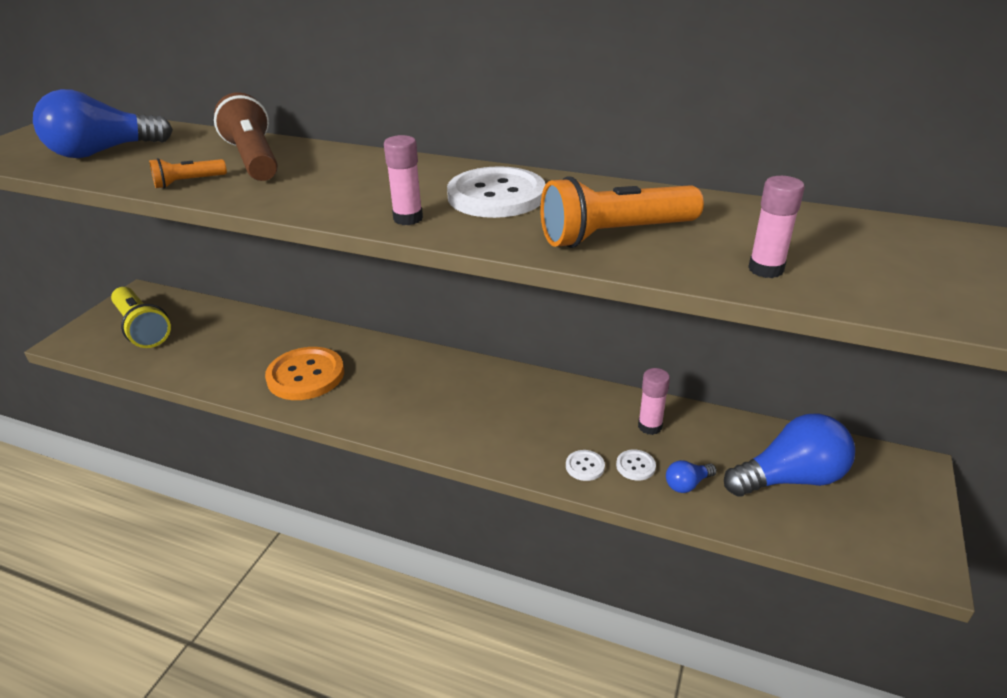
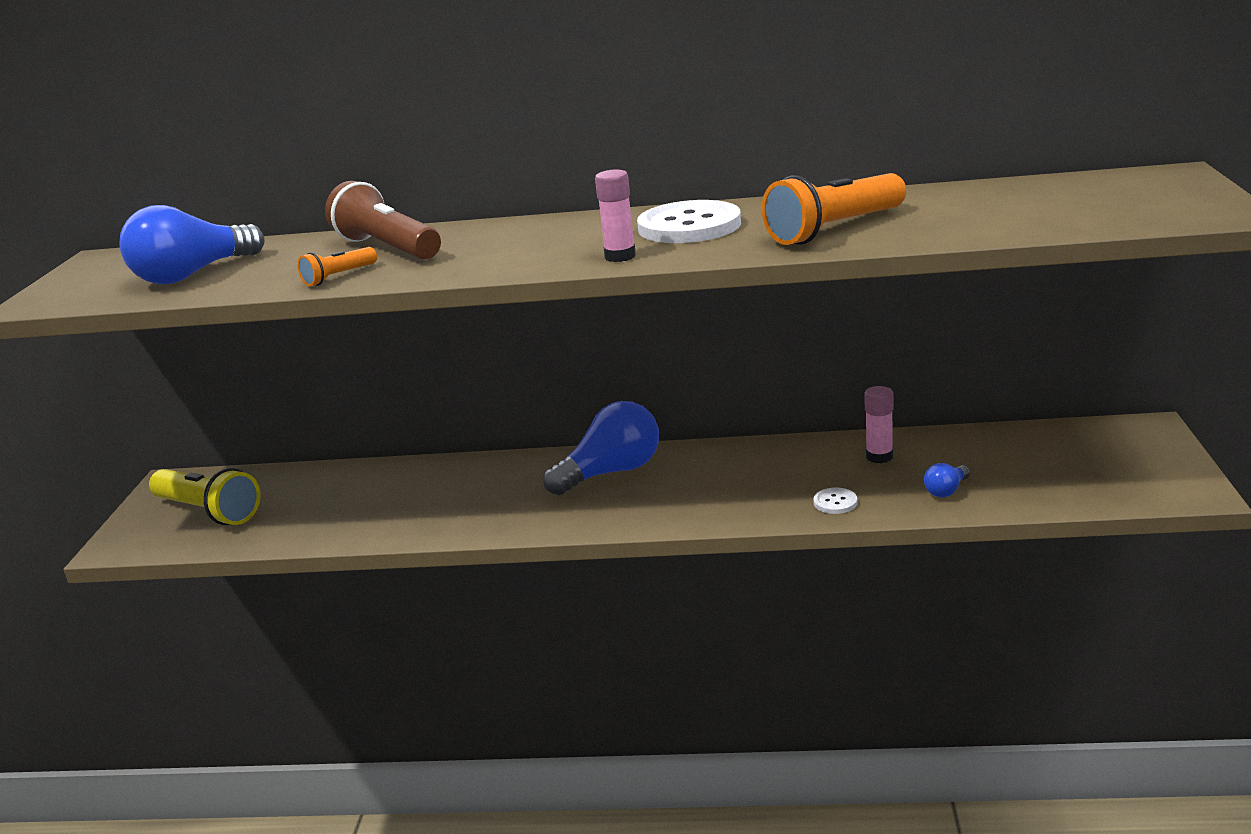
camera: 15 degrees left, 10 degrees down
(306, 375) = (462, 504): orange button -> none
(635, 466) = (886, 490): white button -> none
(766, 269) = (988, 225): pink glue stick -> none
(790, 478) = (1041, 462): blue light bulb -> blue light bulb (611, 472)

